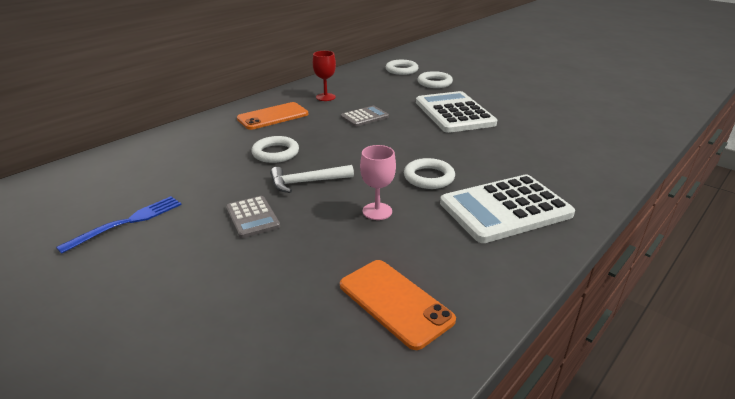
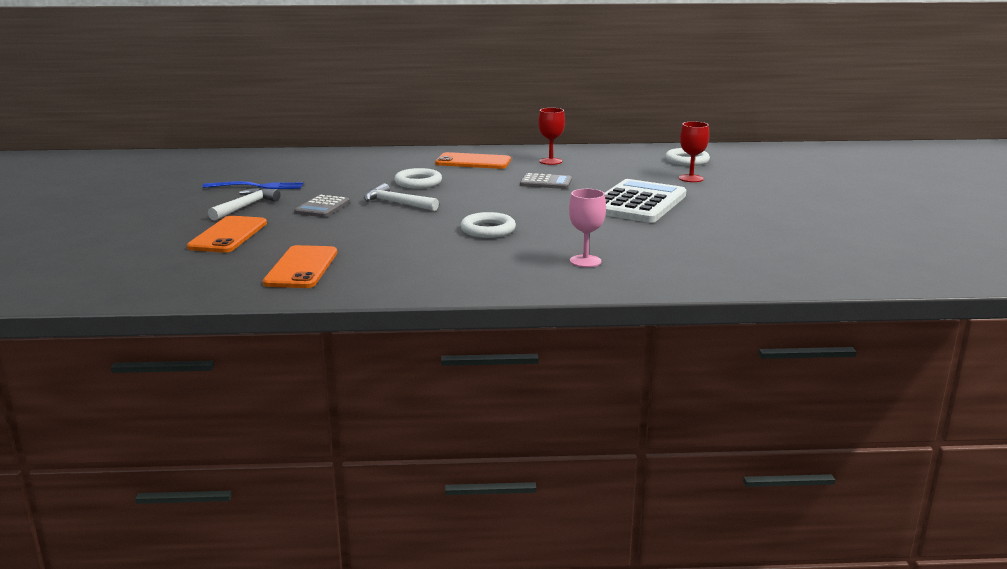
camera: 45 degrees right, 10 degrees down
(169, 255) = (245, 206): none -> white hammer
(233, 304) = (228, 235): none -> orange phone
(377, 211) = (400, 232): pink goblet -> pink goblet (585, 261)
(434, 83) = (691, 178): white ring -> red goblet
(505, 209) = (492, 264): white calculator -> none

